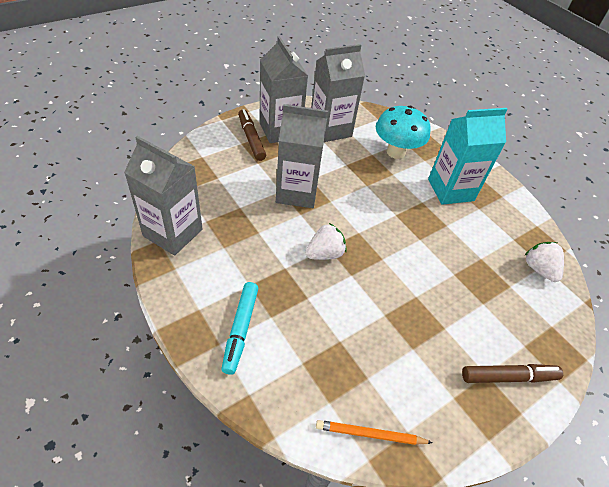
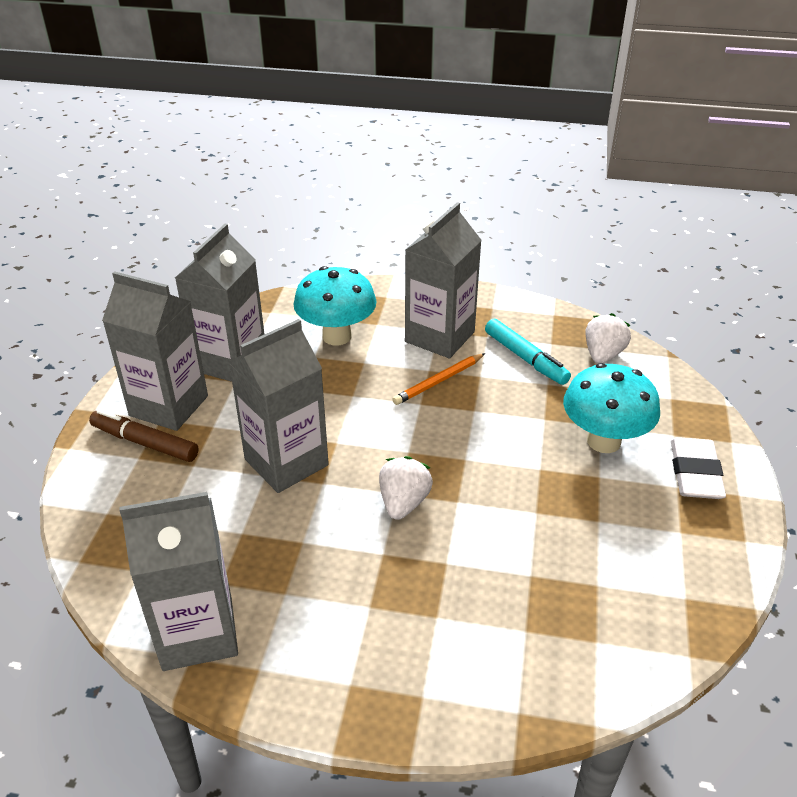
camera: 40 degrees left, 10 degrees down
(240, 330) = (424, 660): turquoise marker -> turquoise marker (525, 358)
(370, 434) = (662, 632): orange pencil -> orange pencil (438, 381)
(450, 190) = (440, 337): turquoise carton -> grey carton
(473, 313) = (603, 441): none -> turquoise mushroom
(508, 377) = (695, 473): brown marker -> white eraser
(539, 269) = (603, 355): white strawberry -> white strawberry turned 90 degrees clockwise

